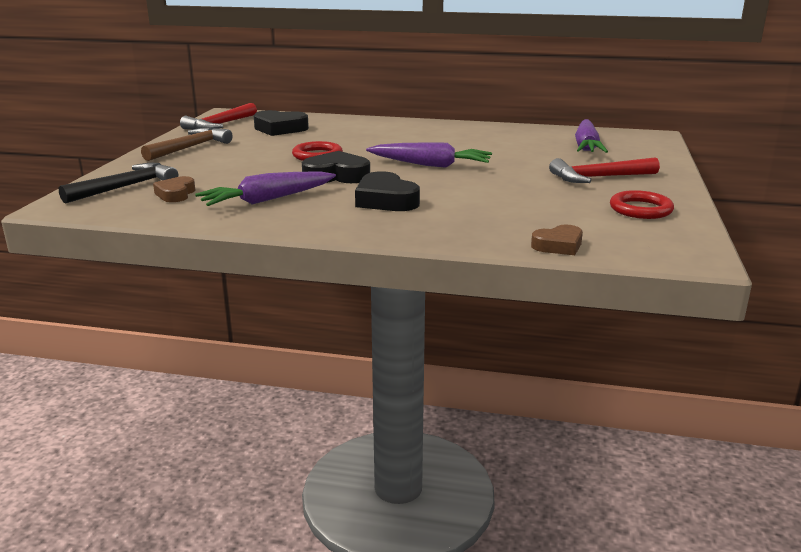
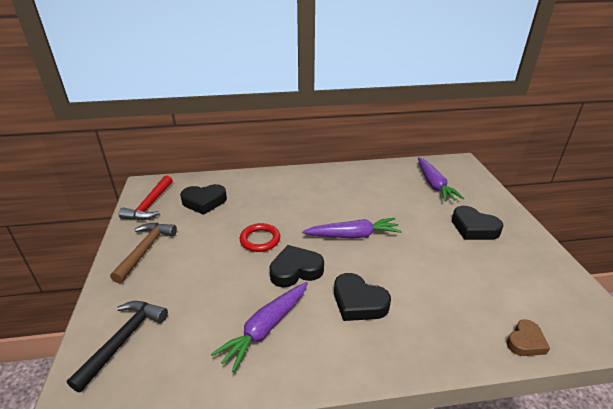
camera: 20 degrees left, 10 degrees up
(175, 194) = (178, 340): brown heart -> none
(599, 178) = (474, 228): red hammer -> black heart
(640, 209) = (532, 268): red ring -> none

